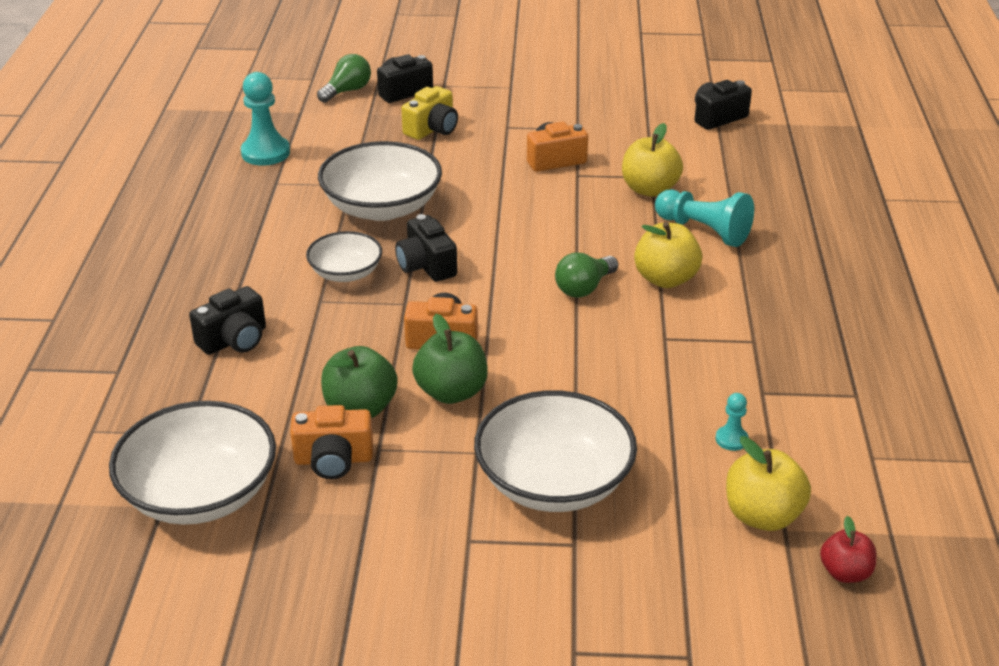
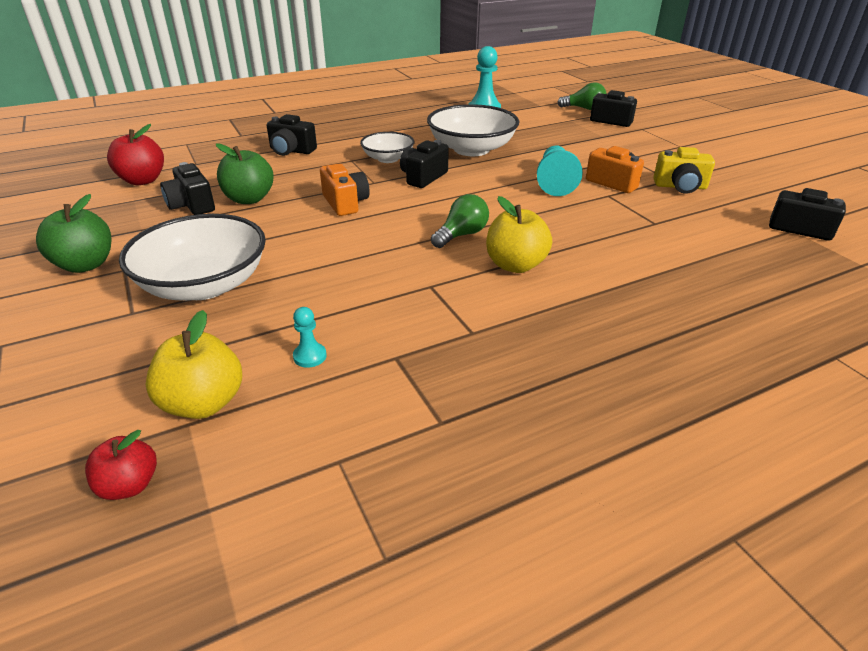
camera: 60 degrees right, 0 degrees up
(200, 493) = (143, 180): white bowl -> red apple
(333, 460) = (192, 205): orange camera -> black camera
(432, 129) = (583, 139): yellow camera -> yellow camera (680, 187)
(451, 392) = (287, 221): green apple -> green apple (85, 265)
(584, 288) = (461, 235): green light bulb -> green light bulb turned 120 degrees clockwise
(649, 189) = (635, 226): yellow apple -> none
(703, 230) = (611, 265): turquoise pawn -> turquoise pawn (555, 182)

